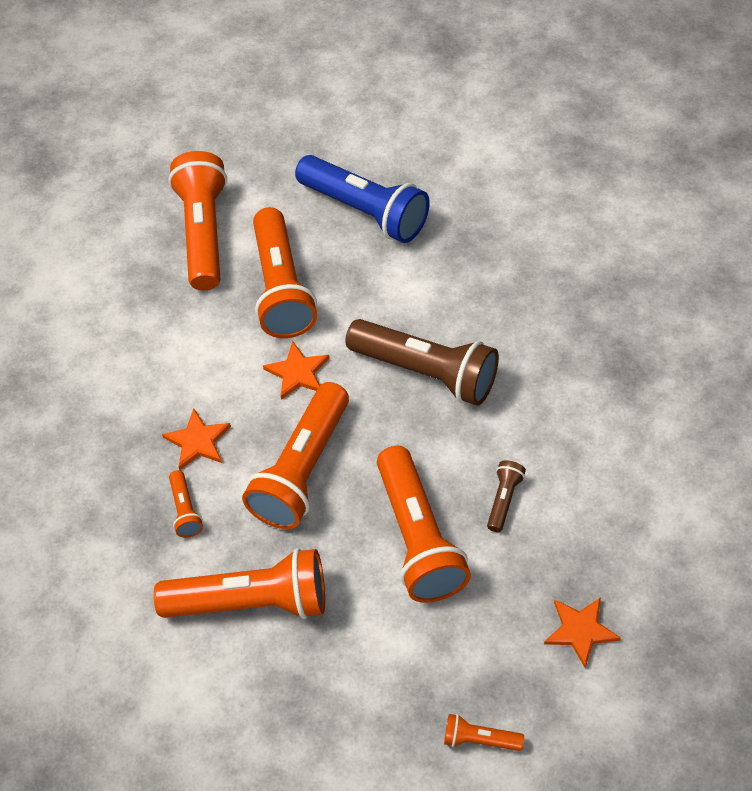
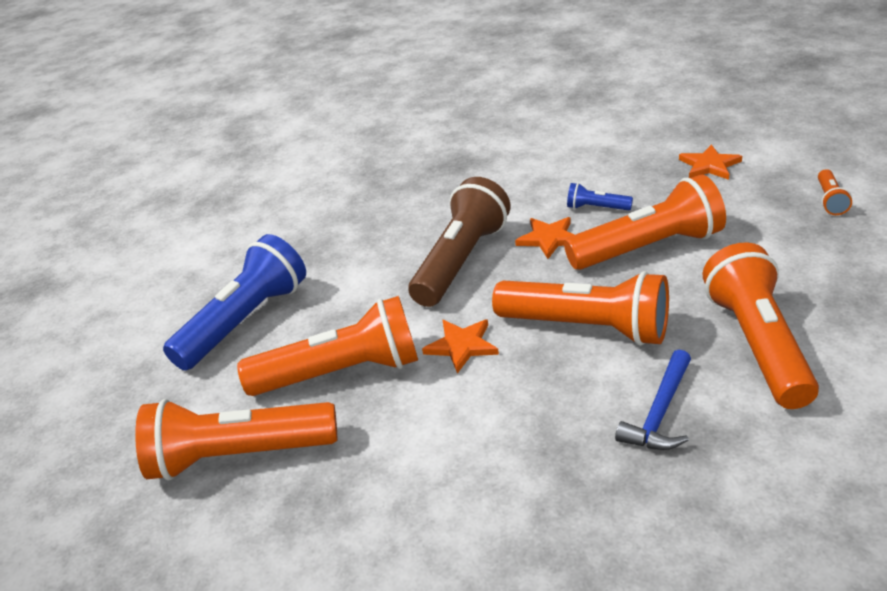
camera: 90 degrees left, 20 degrees down
(185, 510) = (660, 412): orange flashlight -> blue hammer
(198, 441) = (562, 415): orange star -> orange star (549, 238)
(504, 499) = (596, 208): brown flashlight -> blue flashlight

